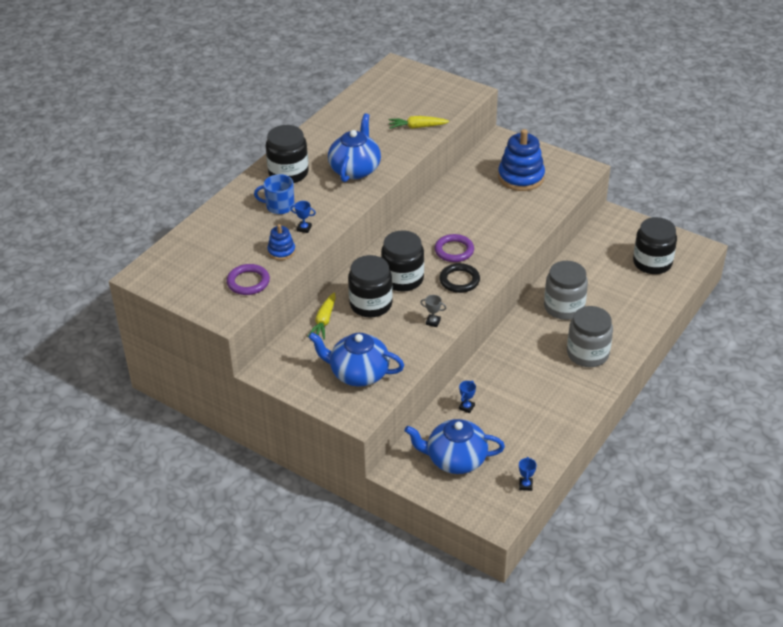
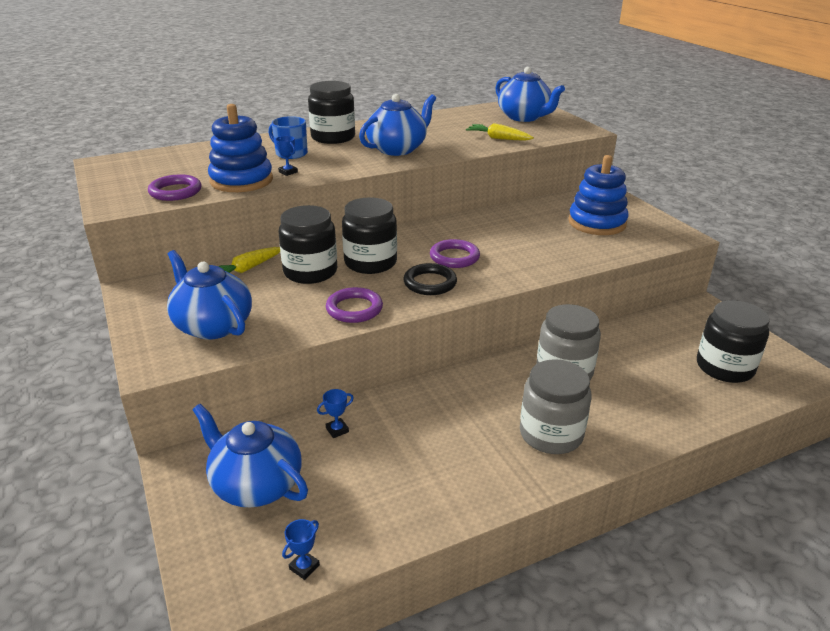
camera: 30 degrees right, 10 degrees down
(281, 251) = (241, 180): blue stacking toy -> blue stacking toy, size x1.89
(411, 89) = (524, 117): none -> blue teapot
(433, 322) = (354, 309): grey trophy -> purple ring

